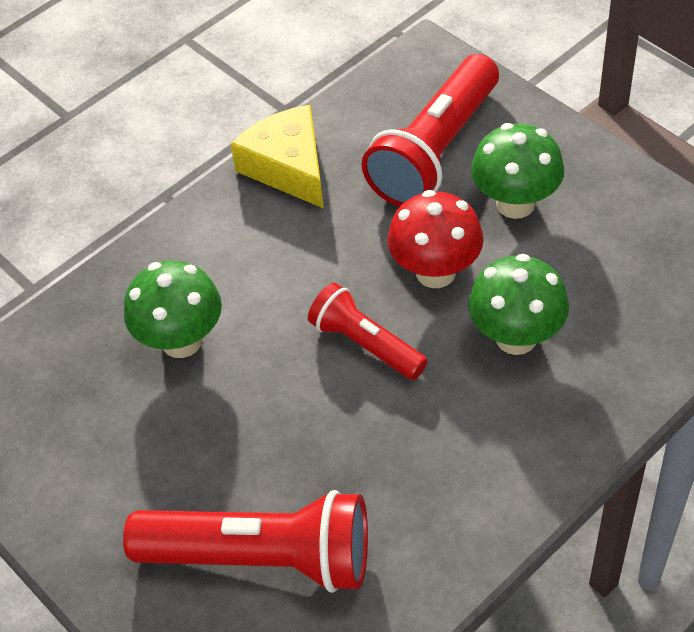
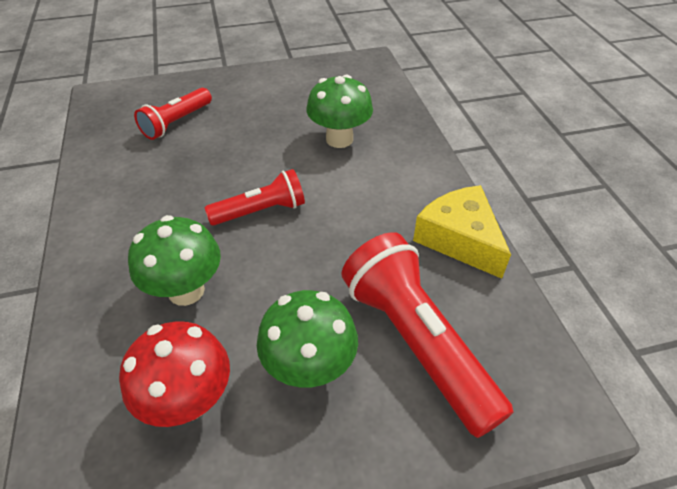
camera: 115 degrees right, 5 degrees down
(261, 558) = (176, 122): red flashlight -> red flashlight, size x0.59
(288, 167) = (459, 239): yellow cheese -> yellow cheese turned 120 degrees counterclockwise
(435, 272) = (285, 275): red mushroom -> red mushroom (189, 401)

